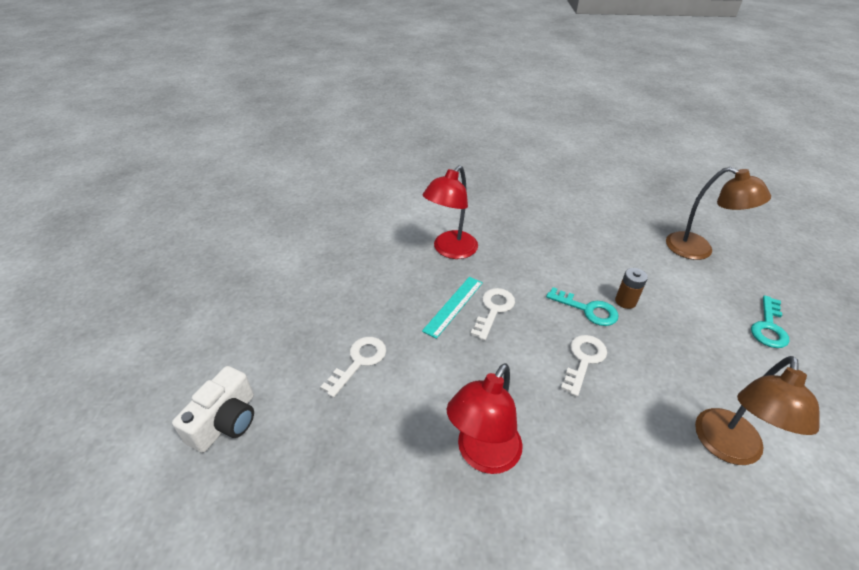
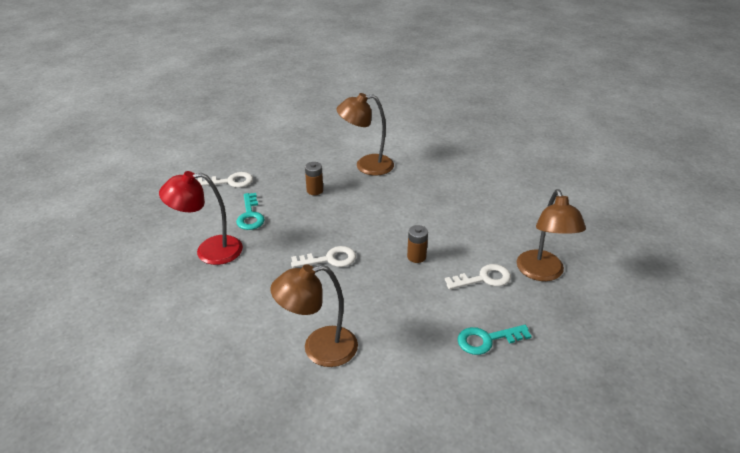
camera: 50 degrees right, 5 degrees down
(226, 421) = (151, 166): white camera -> none
(450, 250) = (366, 166): red lamp -> brown lamp
(453, 306) = (315, 190): turquoise ruler -> brown battery
(493, 310) = (331, 206): white key -> white key (483, 278)
(588, 310) = (383, 243): turquoise key -> turquoise key (250, 215)

